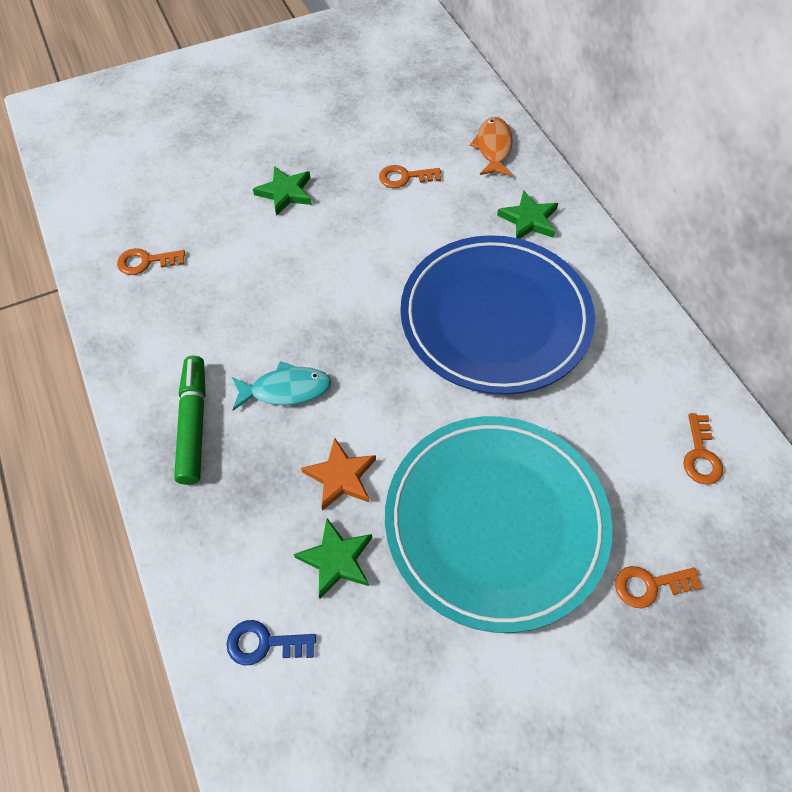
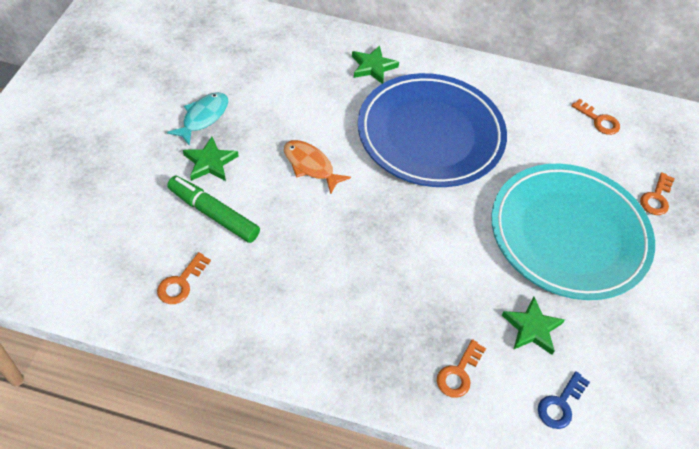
camera: 55 degrees left, 5 degrees down
(193, 424) = (360, 343): green marker -> green marker (213, 214)
(286, 389) = (382, 272): turquoise fish -> turquoise fish (203, 117)
(341, 477) = (475, 287): orange star -> none
(405, 177) = (271, 95): orange key -> orange key (459, 373)
(493, 148) = (297, 40): orange fish -> orange fish (310, 166)

